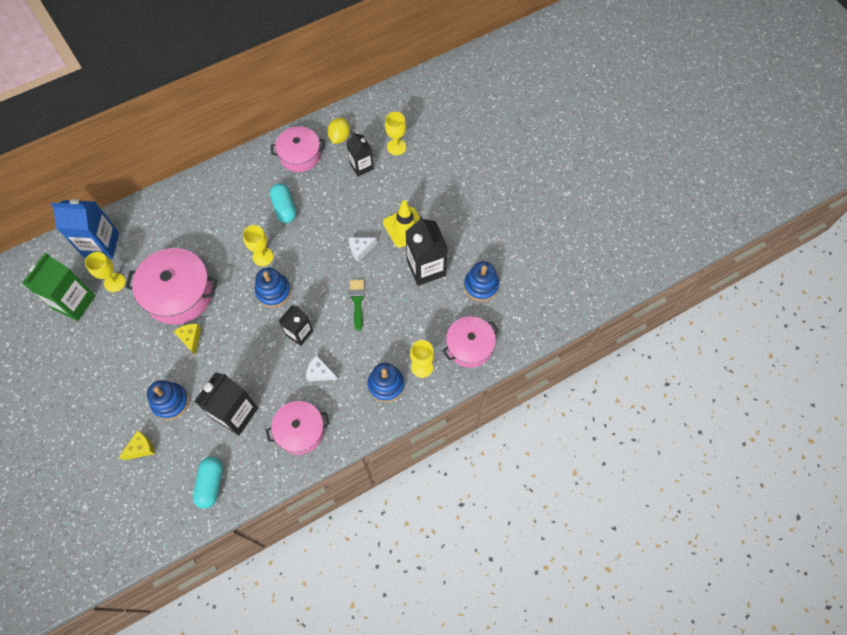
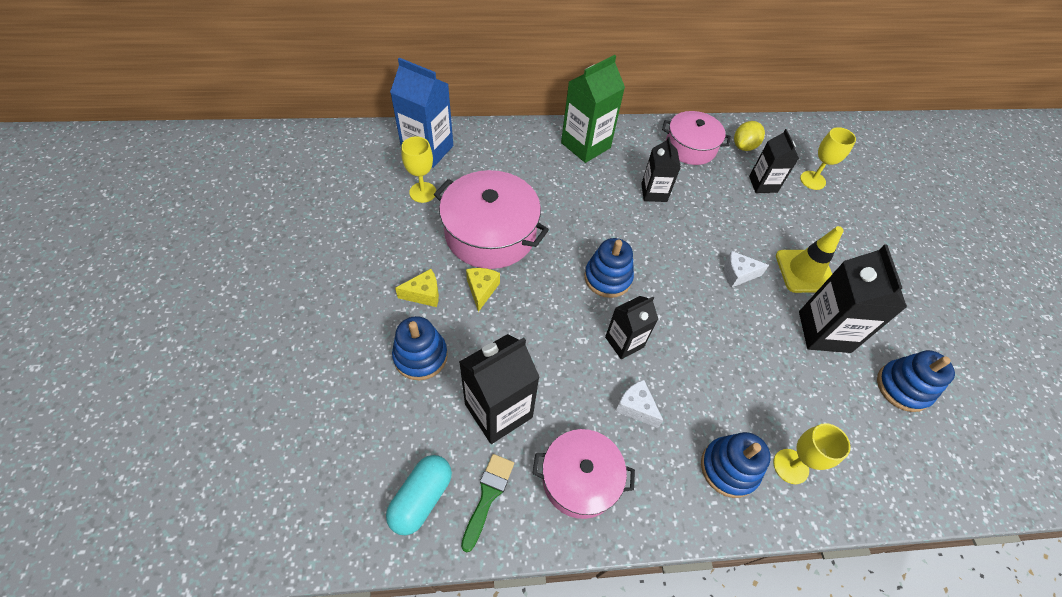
camera: 20 degrees right, 10 degrees down
(74, 302) = (367, 194): green carton -> green carton (585, 145)
(141, 448) = (354, 400): yellow cheese -> yellow cheese (424, 294)
(263, 257) = (609, 233): yellow goblet -> none
(284, 208) = (654, 192): turquoise capsule -> black carton
(357, 301) = (716, 335): green brush -> green brush (488, 496)
(469, 346) = (872, 467): pink pot -> none

